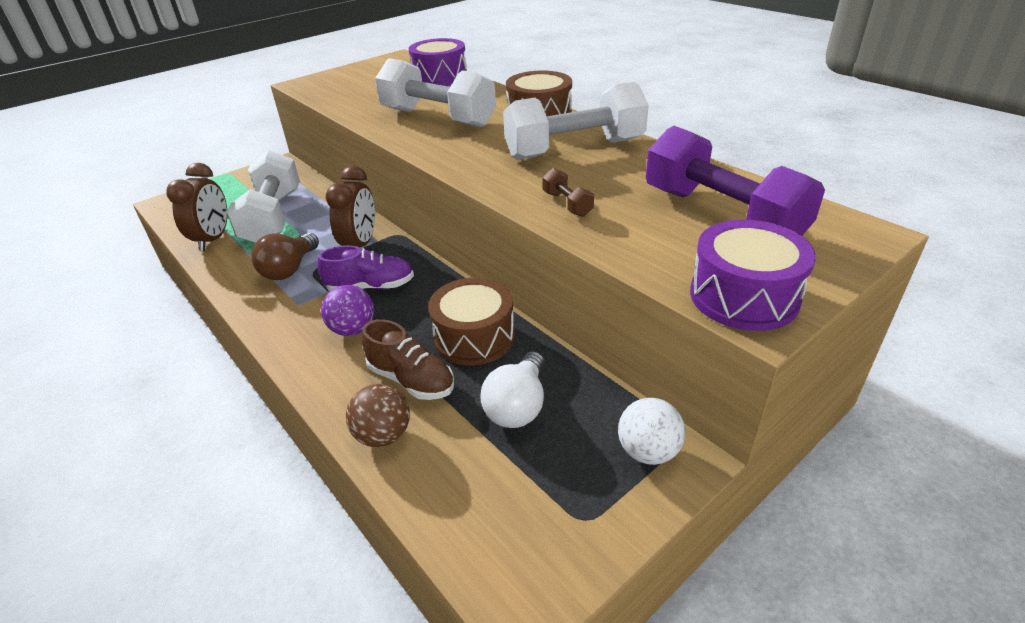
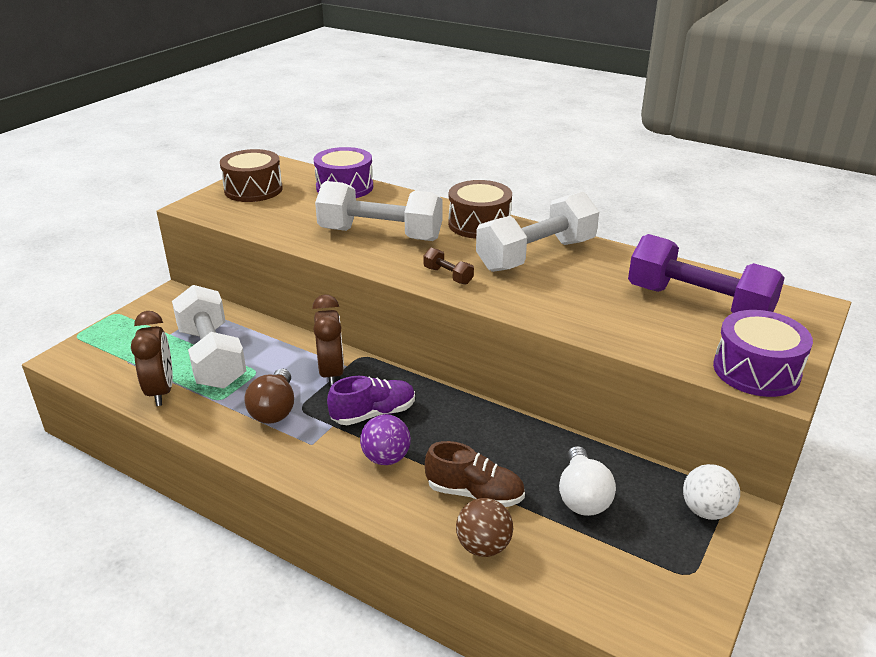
camera: 20 degrees left, 5 degrees down
(474, 337) = (505, 444): brown drum -> brown drum (253, 189)
(567, 204) = (568, 310): brown dumbbell -> brown dumbbell (448, 276)

